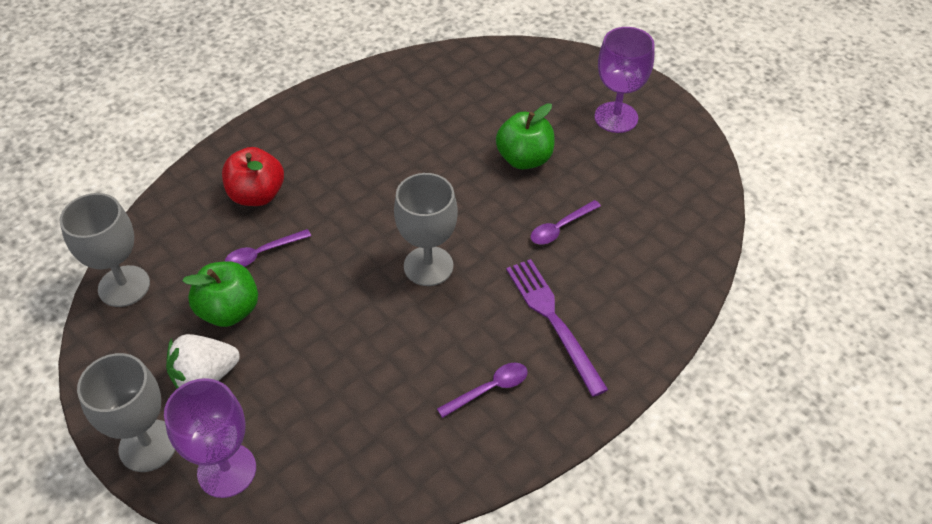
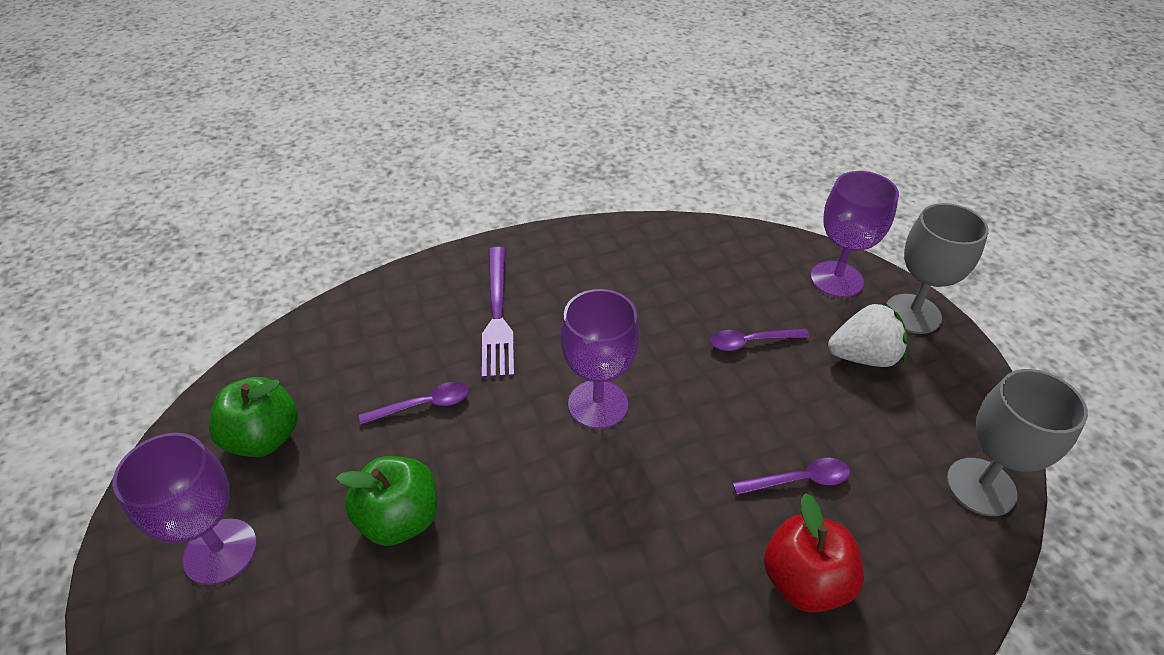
camera: 160 degrees left, 5 degrees down
(229, 310) = (840, 418): green apple -> green apple (264, 438)
(428, 266) = (598, 404): grey goblet -> purple goblet
(489, 389) = (588, 278): purple spoon -> purple spoon (751, 342)

